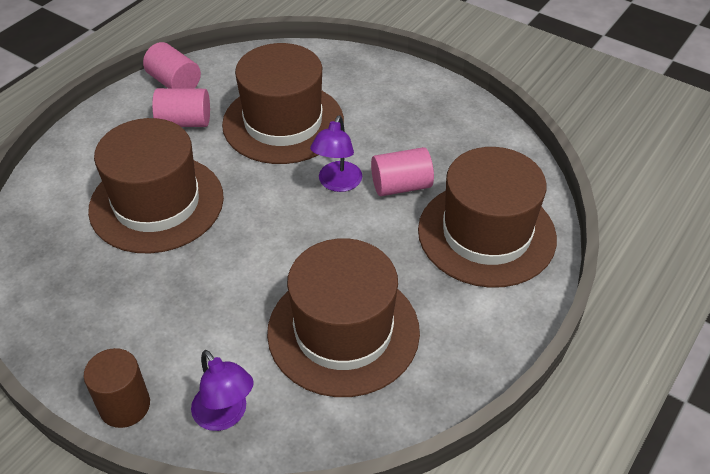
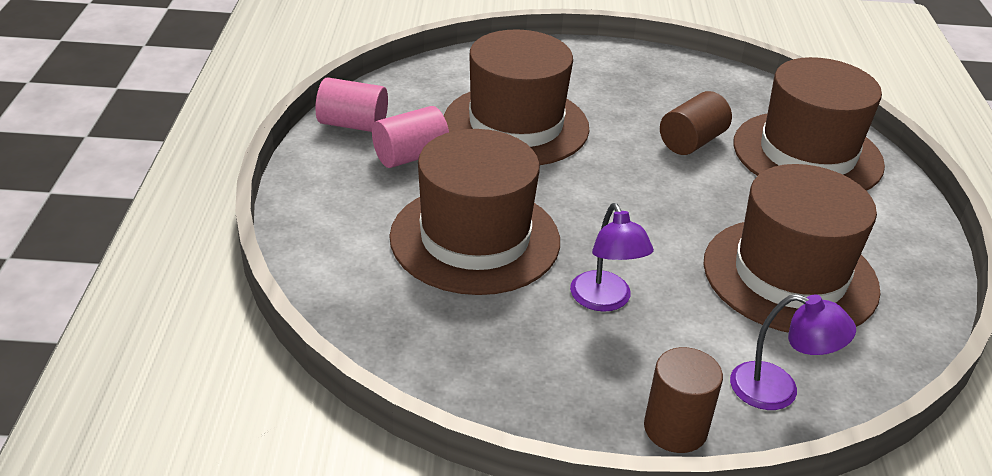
camera: 35 degrees left, 10 degrees down
(337, 183) = (633, 159): purple lamp -> purple lamp (605, 301)
(401, 186) = (692, 142): pink cylinder -> brown cylinder

